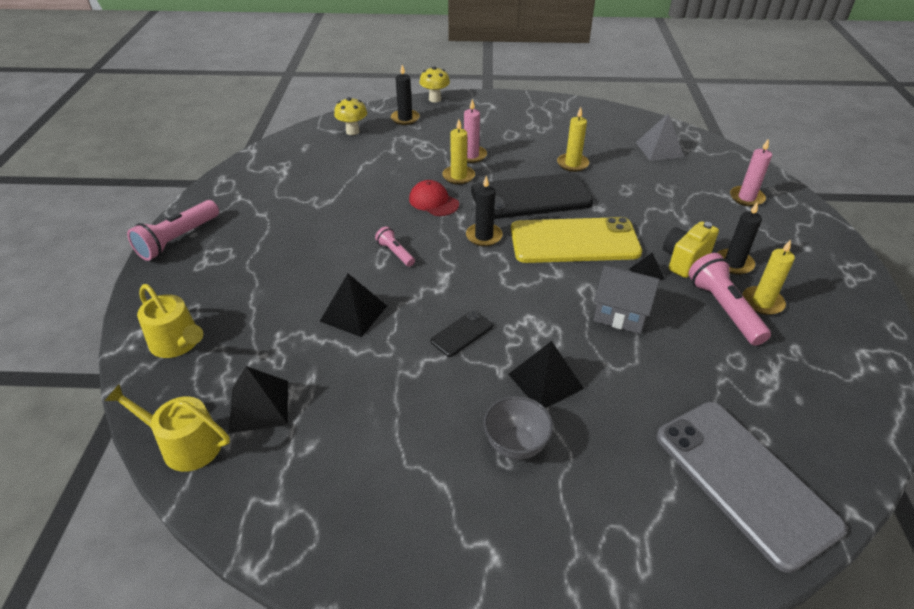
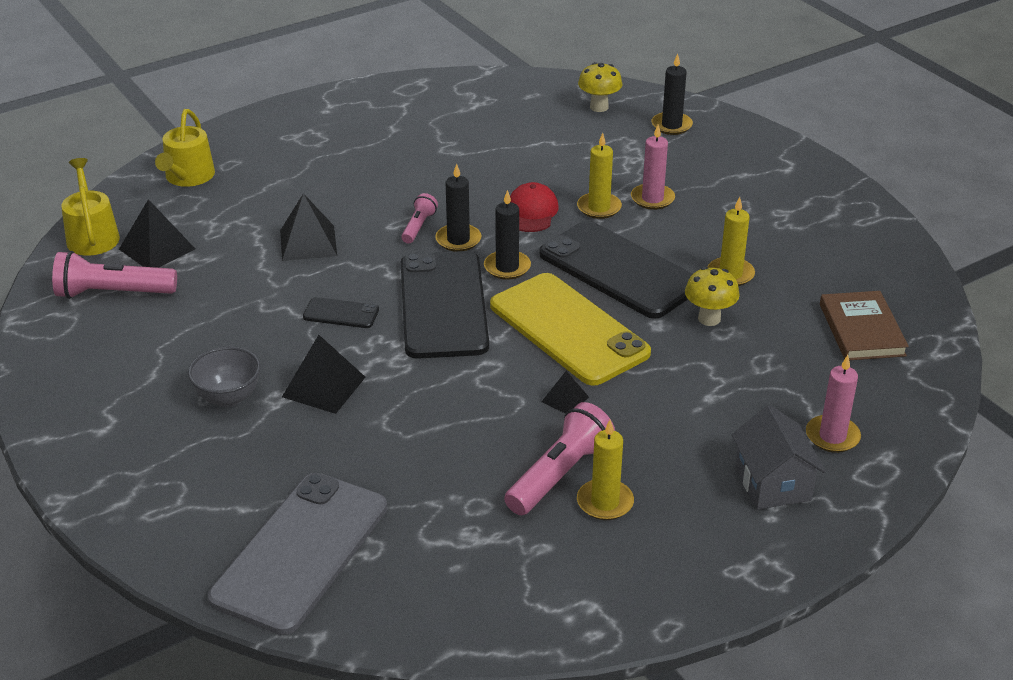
camera: 55 degrees right, 5 degrees down
(178, 239) = (309, 108): pink flashlight -> pink flashlight (112, 293)
(435, 99) = (744, 125): yellow mushroom -> yellow mushroom (709, 319)
(499, 281) = (443, 305): none -> black phone
(621, 314) = (473, 402): grey house -> grey house (773, 483)
(659, 149) = (862, 330): grey pyramid -> brown book
(684, 260) = (623, 420): yellow camera -> none
(733, 263) = (661, 461): black candle -> black candle (458, 240)

